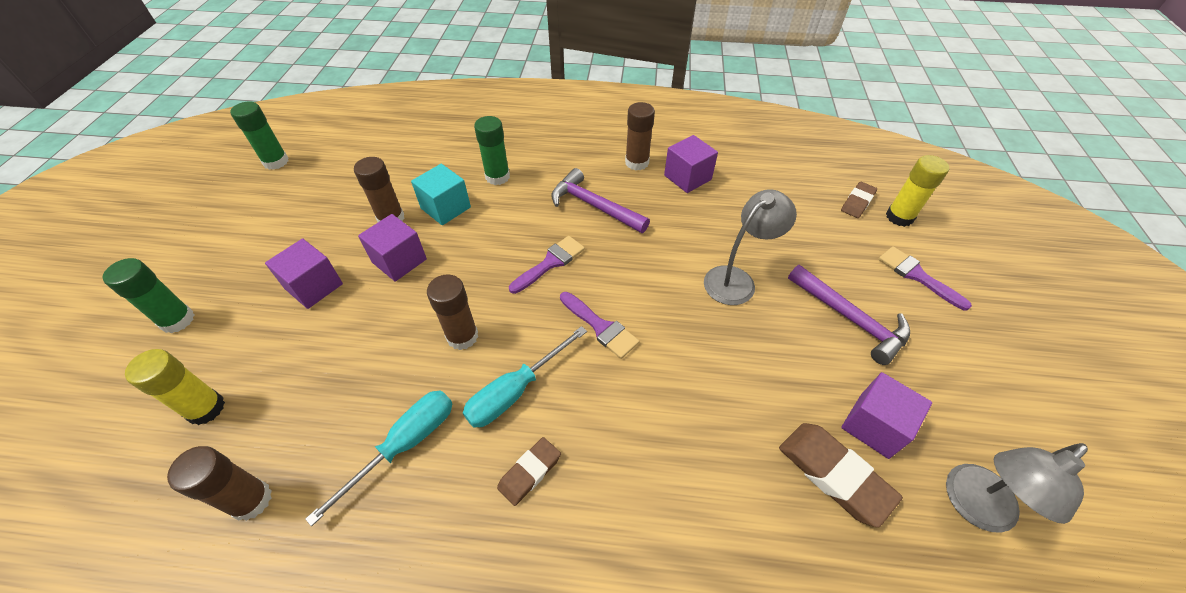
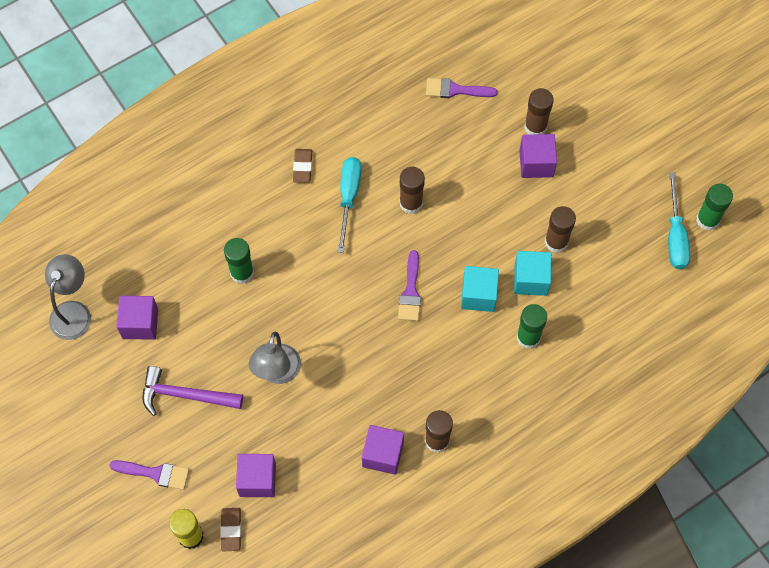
camera: 140 degrees right, 15 degrees up
(177, 320) = (581, 90): green glue stick -> green glue stick (242, 273)
(206, 408) = (495, 72): yellow glue stick -> none
(251, 500) = (418, 63): brown glue stick -> brown glue stick (535, 127)
(399, 261) = (508, 218): purple cube -> purple cube (257, 480)
(405, 445) = (376, 133): turquoise screwdriver -> turquoise screwdriver (675, 236)
(498, 224) = (478, 295): none -> turquoise cube
(594, 206) = (427, 365): purple hammer -> none
(600, 327) = (336, 270): purple brush -> purple brush (455, 90)
(834, 474) = (150, 278): brown eraser -> none

